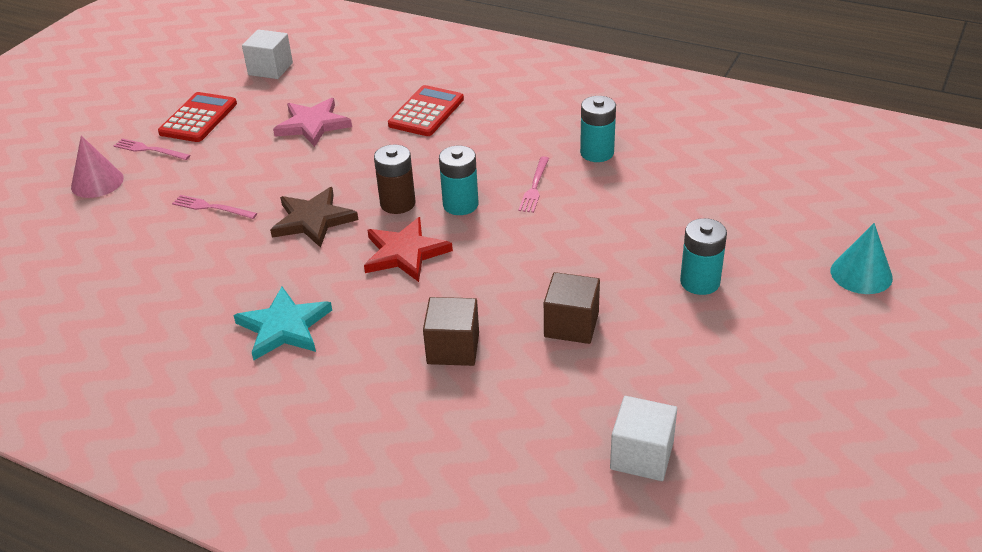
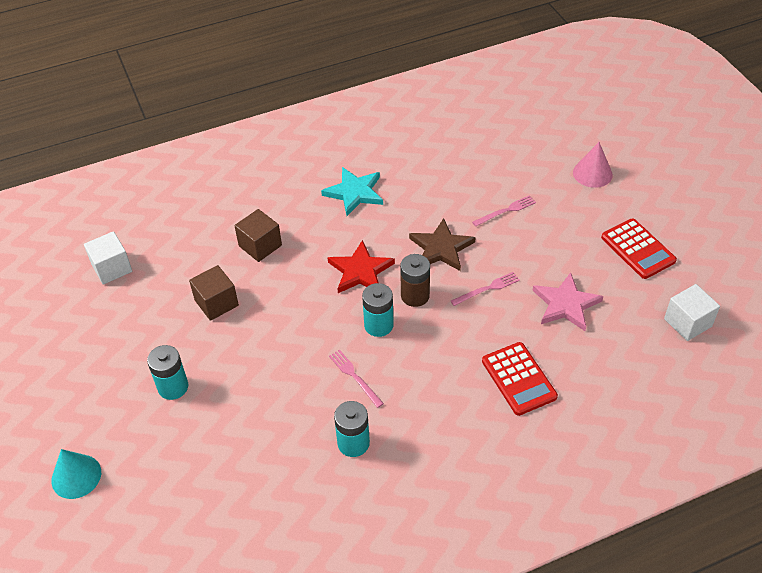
camera: 130 degrees right, 10 degrees up
(149, 150) = (613, 209): pink fork -> pink fork (487, 289)

